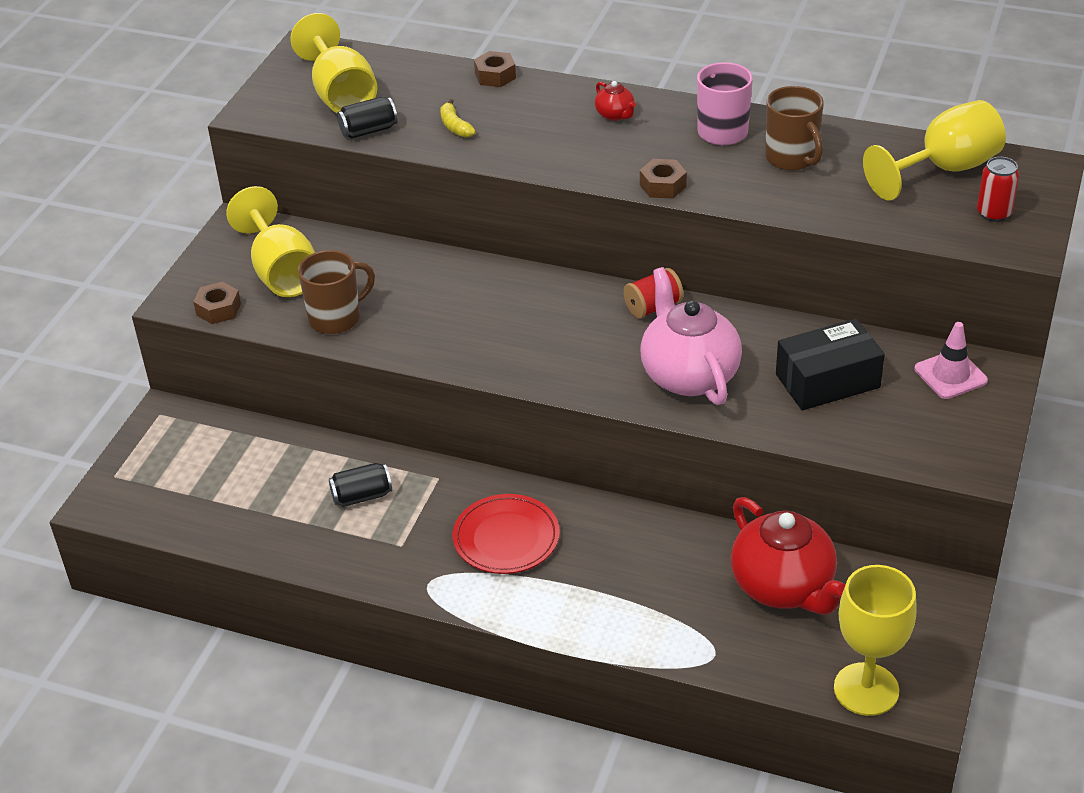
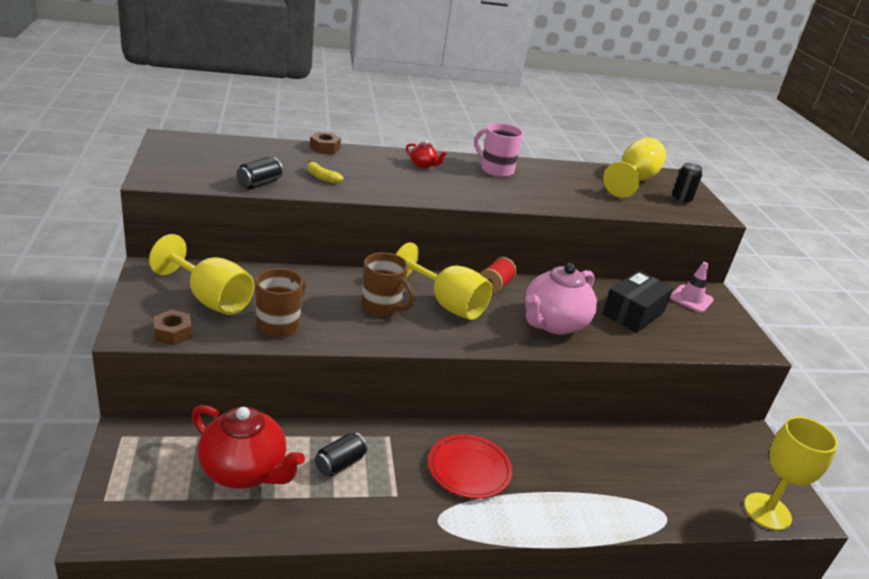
camera: 35 degrees left, 10 degrees down
(341, 95) = (220, 164): yellow goblet -> yellow goblet (447, 304)
(662, 185) = (490, 201): brown nut -> none
(688, 375) = (553, 323): pink teapot -> pink teapot turned 90 degrees counterclockwise
(783, 587) = (665, 456): red teapot -> red teapot (245, 471)
(792, 158) = (549, 181): brown mug -> brown mug (382, 307)
(993, 213) = (681, 199): red can -> black can

